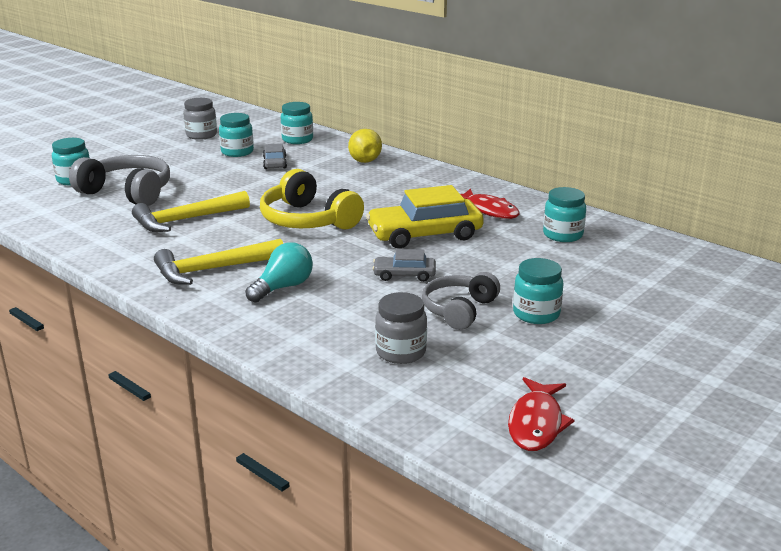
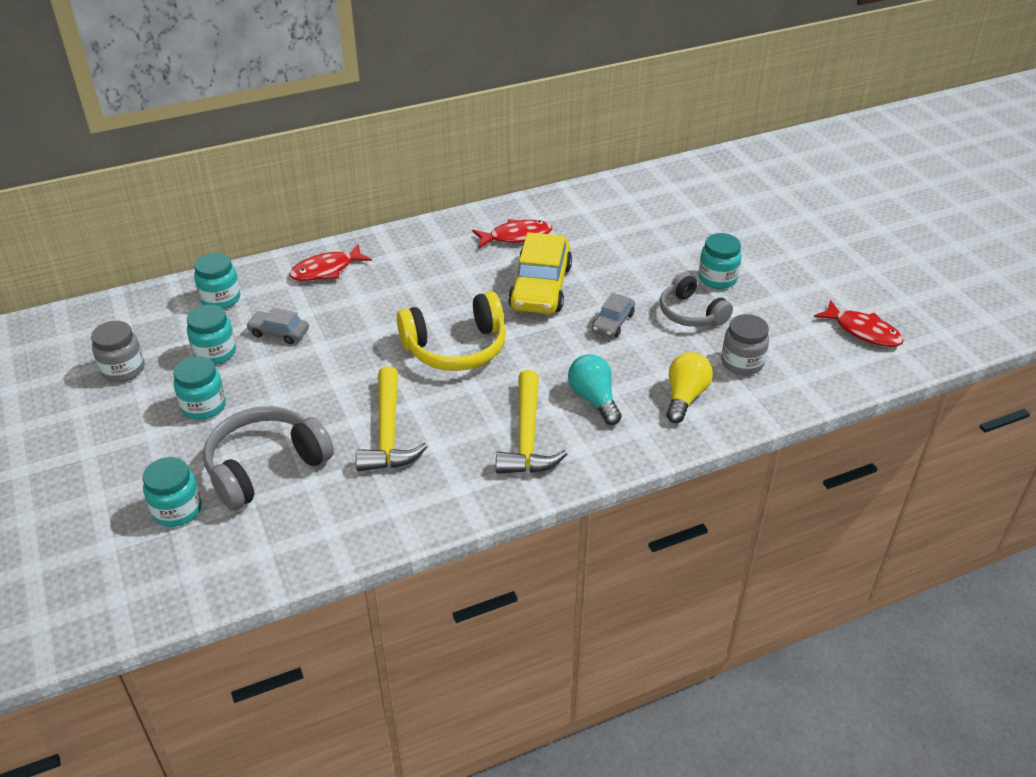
camera: 65 degrees left, 15 degrees up
(319, 330) = (685, 397): none -> yellow light bulb
(363, 159) = (326, 270): yellow pear -> red fish
(562, 235) = (593, 218): turquoise jar -> turquoise jar (204, 406)

